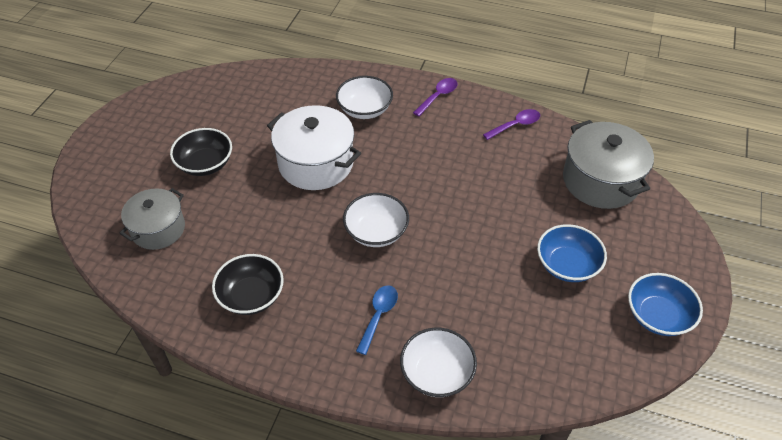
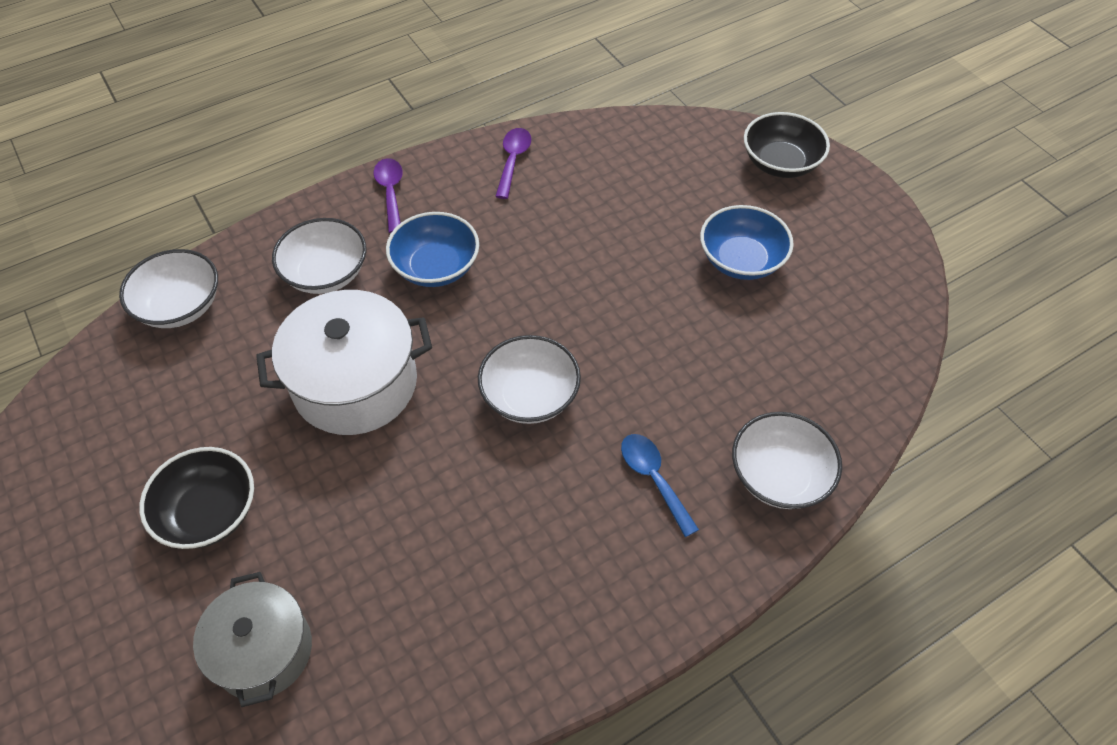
camera: 50 degrees left, 5 degrees up
(251, 296) = (496, 601): black bowl -> black bowl (780, 163)
(295, 78) = (180, 306): none -> white bowl
(600, 180) = (661, 153): grey pot -> none
(658, 316) = (863, 239): blue bowl -> blue bowl (436, 267)

